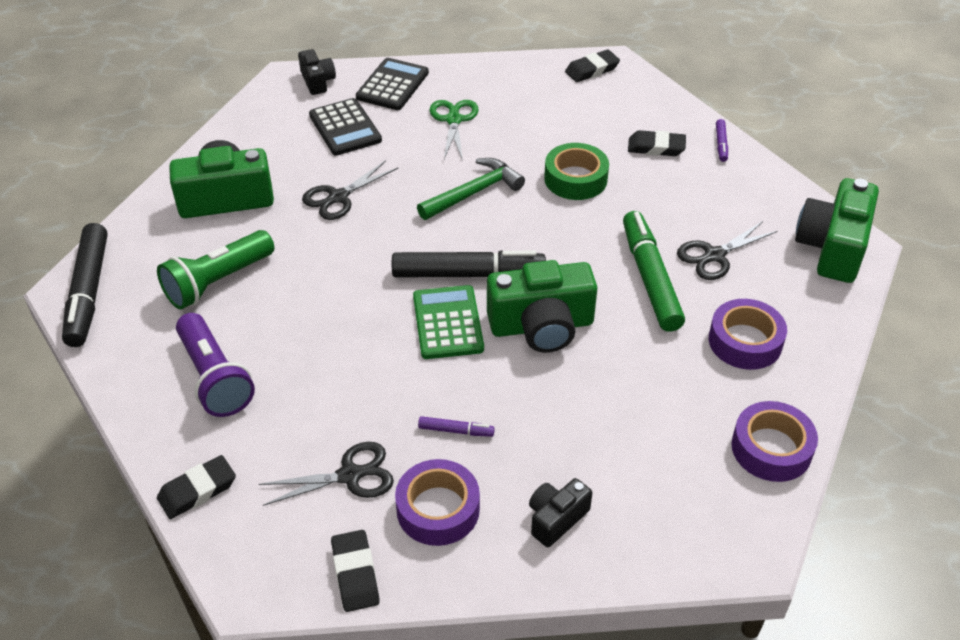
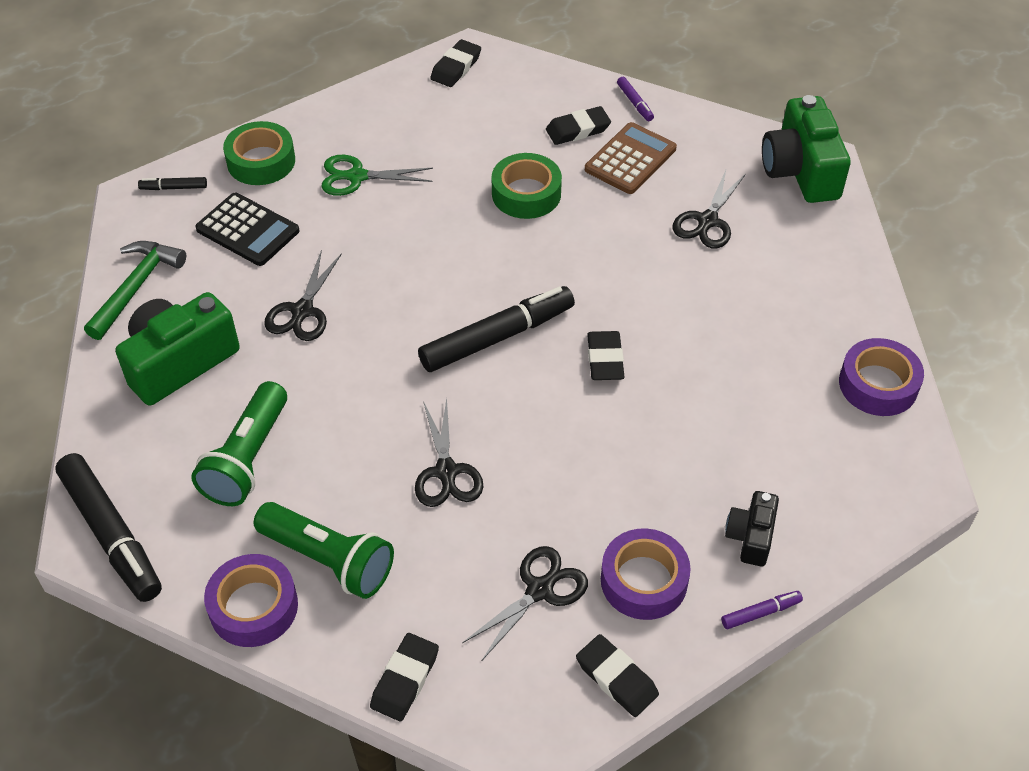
camera: 30 degrees left, 5 degrees up
(214, 378) = (329, 560): purple flashlight -> green flashlight
(317, 81) = (174, 188): black camera -> black marker
(350, 354) = (446, 471): none -> black scissors
(392, 85) = (261, 161): black calculator -> green tape
(448, 323) = (515, 396): green calculator -> none
(453, 120) = (357, 177): green scissors -> green scissors turned 60 degrees counterclockwise
(456, 431) = (603, 499): purple marker -> purple marker (761, 613)
(473, 193) = (438, 249): green hammer -> green hammer (136, 287)
(541, 326) = (605, 359): green camera -> black eraser
(650, 278) = (667, 268): green marker -> none
(683, 184) = (630, 159): none -> brown calculator
(745, 341) = (790, 294): purple tape -> purple tape (253, 607)

